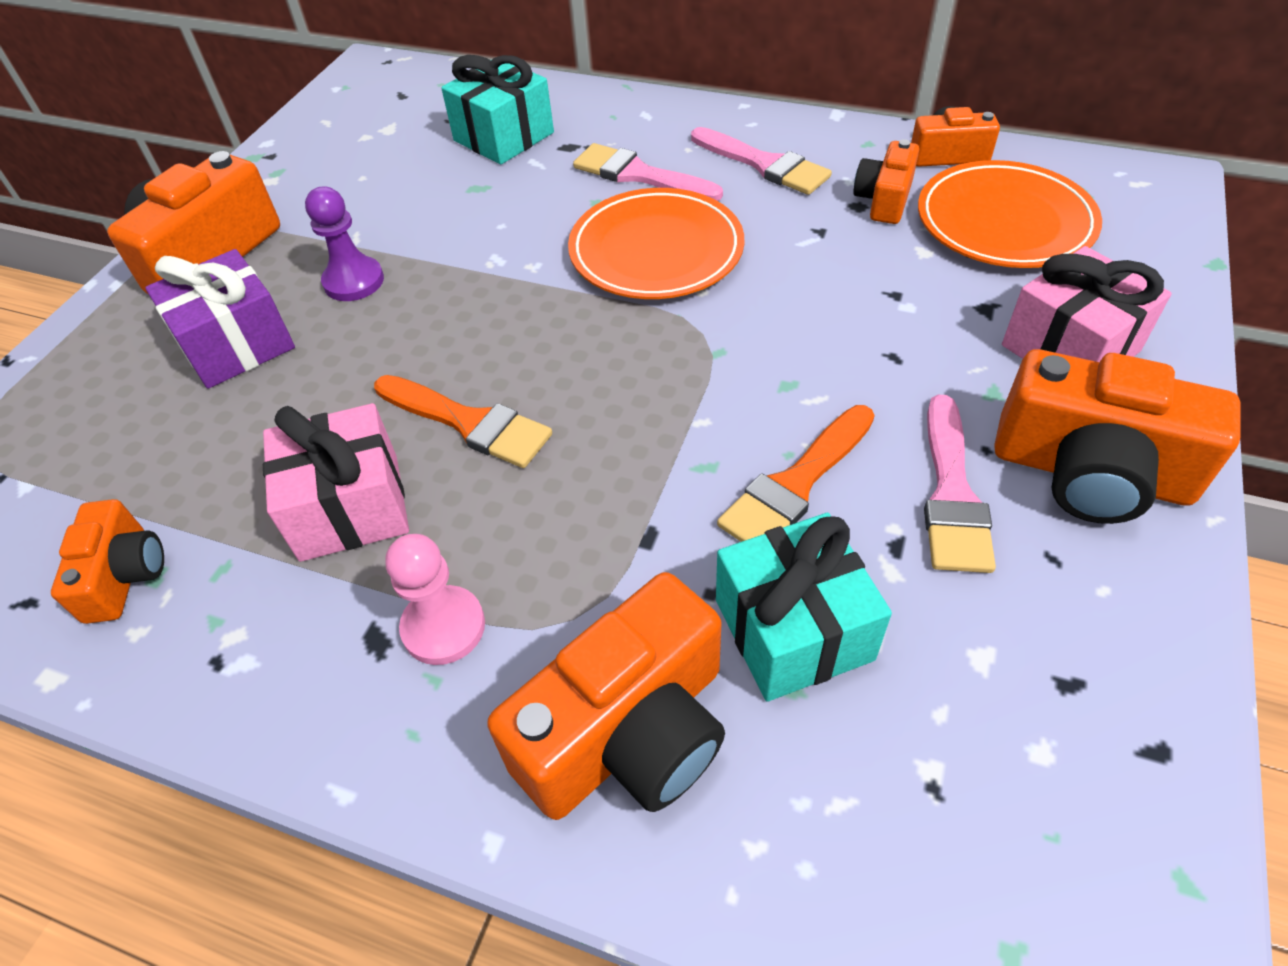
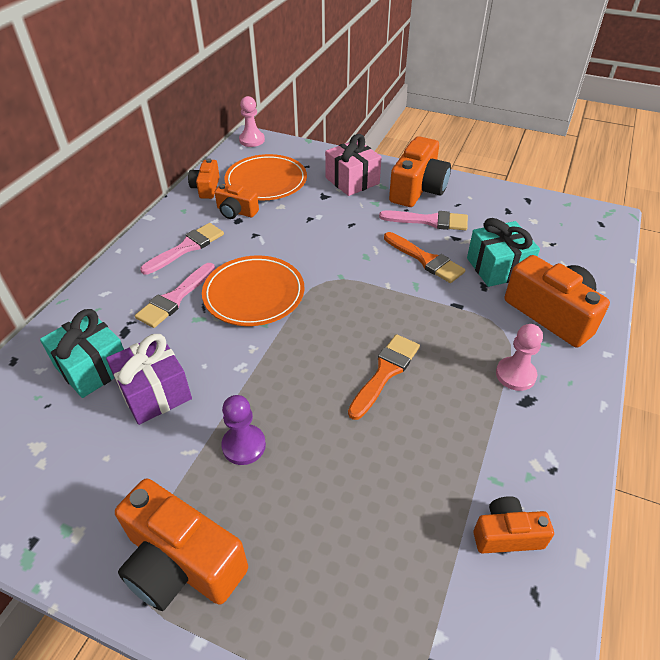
camera: 90 degrees left, 5 degrees down
(236, 344) = (300, 513): purple gift -> purple gift (155, 392)
(350, 507) = (447, 422): pink gift -> none
(1158, 182) = (252, 140): none -> pink pawn

